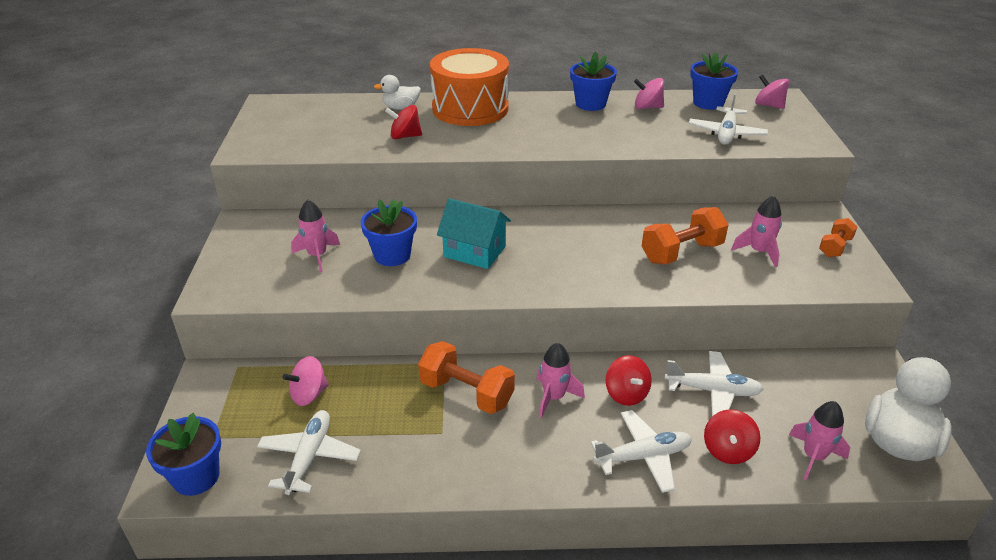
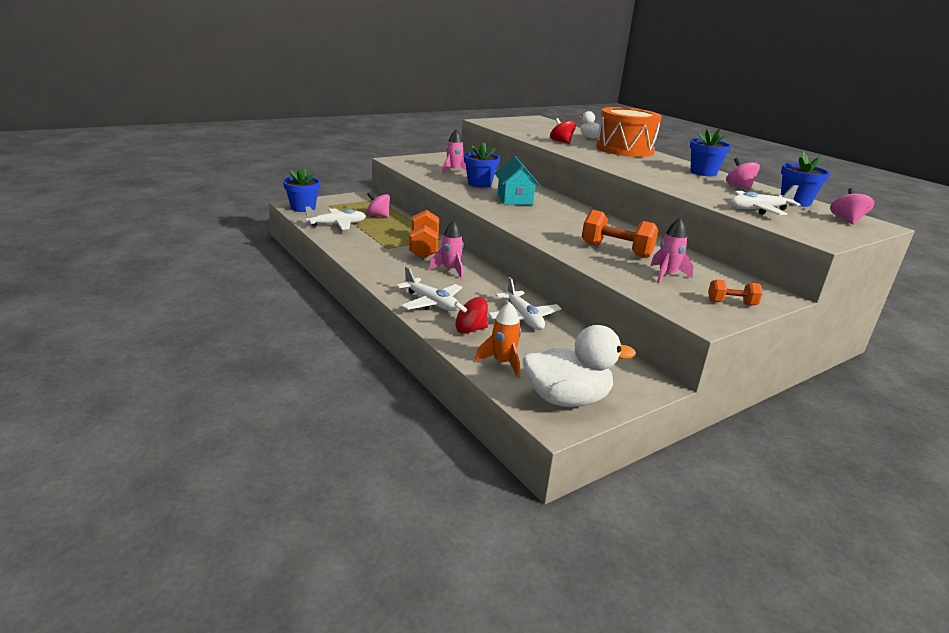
camera: 55 degrees right, 10 degrees down
(626, 394) = (481, 290): red spinning top -> none
(813, 457) = (502, 362): pink rocket -> orange rocket

